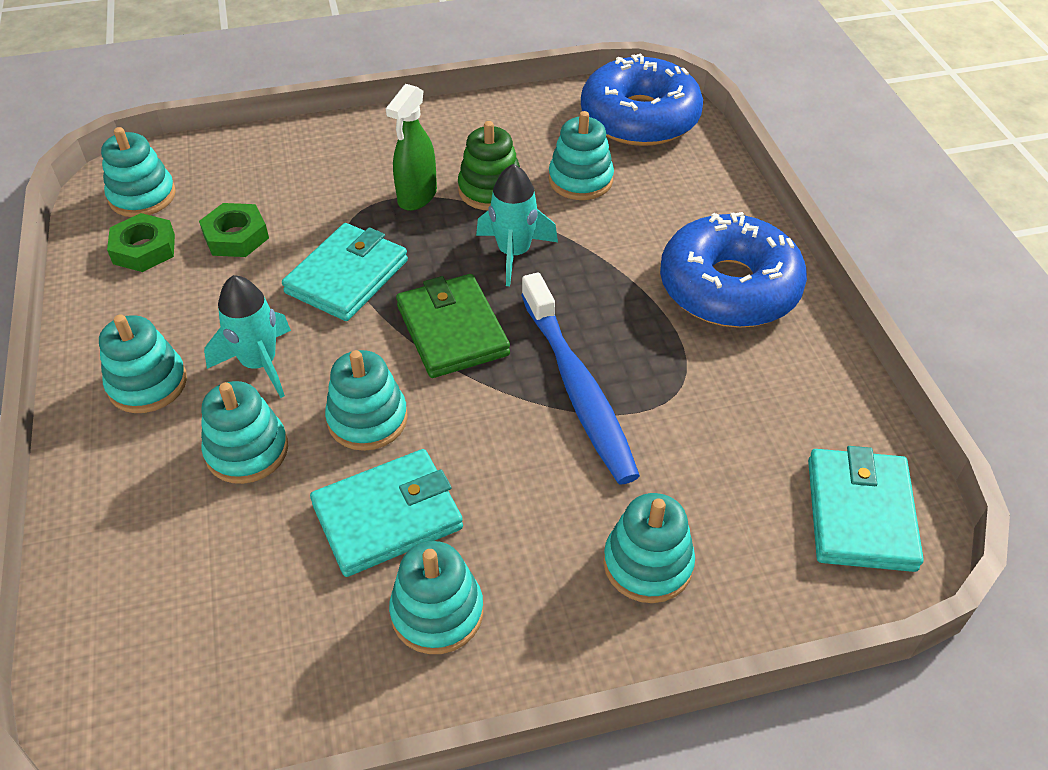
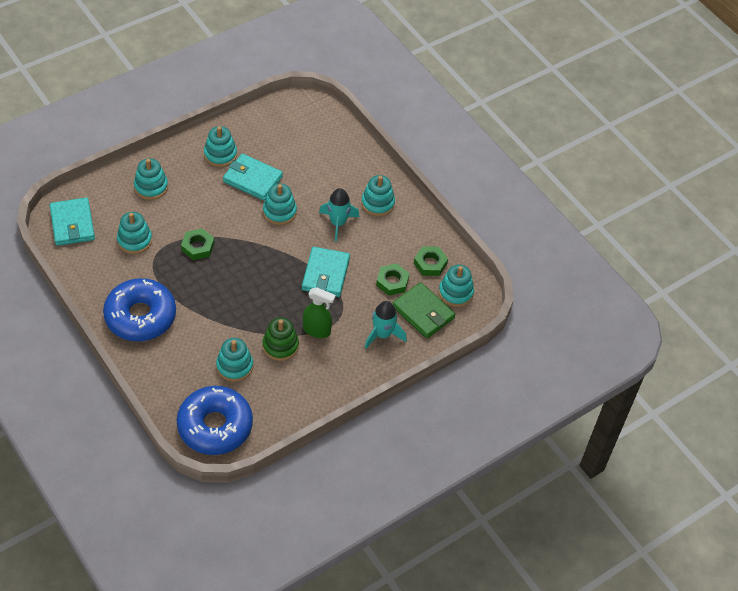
camera: 155 degrees right, 5 degrees up
(247, 450) = (319, 188): turquoise stacking toy -> turquoise stacking toy (134, 240)
(387, 516) = (252, 179): turquoise wallet -> turquoise wallet turned 75 degrees clockwise
(417, 197) = (317, 330): green spray bottle -> green spray bottle turned 105 degrees clockwise
(452, 330) = (263, 259): green wallet -> green wallet (423, 312)
(514, 253) = (252, 308): turquoise rocket -> turquoise rocket (382, 334)
(578, 388) = (198, 247): blue toothbrush -> green nut

